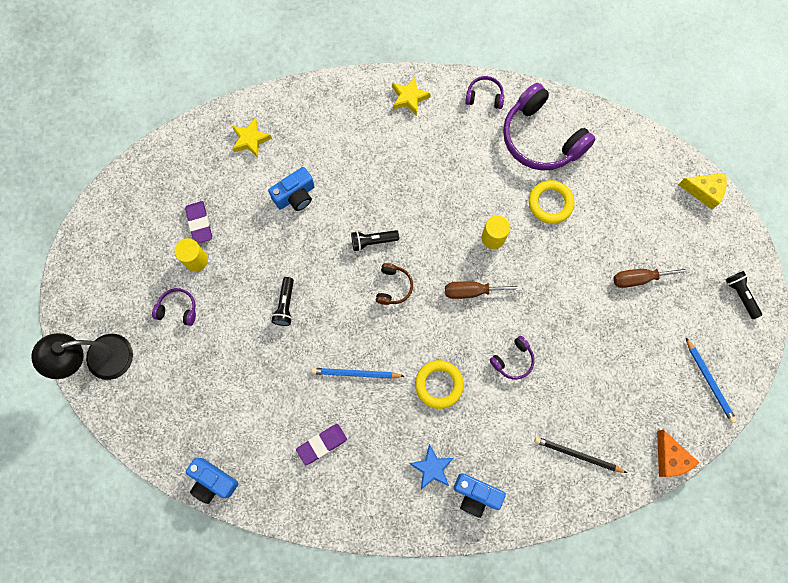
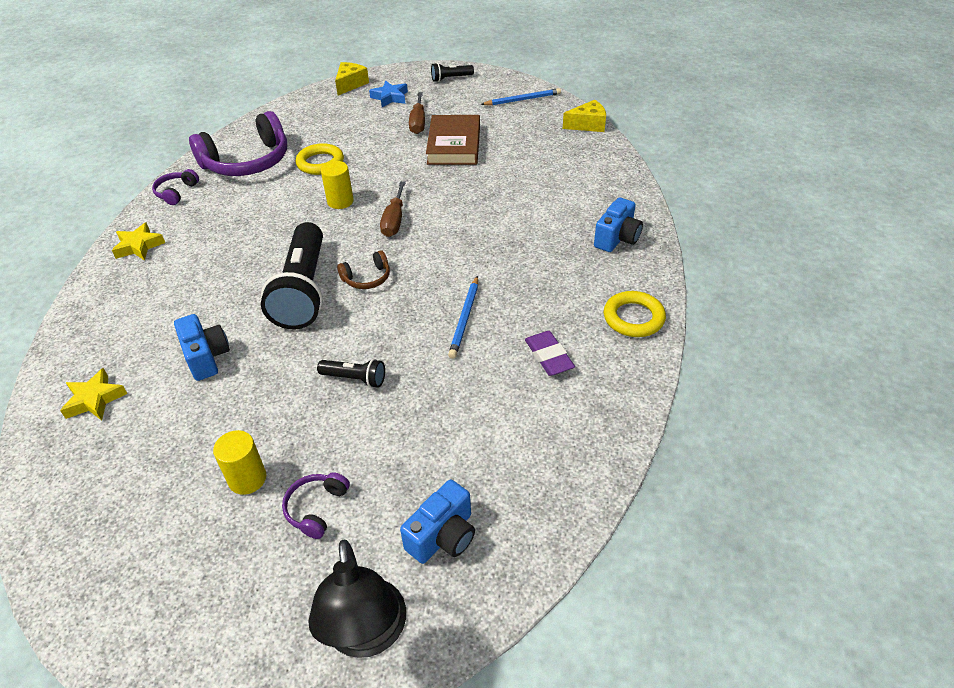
camera: 80 degrees left, 30 degrees down
(199, 223) = (190, 471): purple eraser -> none
(213, 481) = (589, 478): blue camera -> blue camera (443, 536)
(372, 241) = (303, 291): black flashlight -> black flashlight, size x2.23
(393, 287) = (367, 278): brown headphones -> brown headphones turned 135 degrees clockwise
(432, 468) = (586, 267): blue star -> blue star (390, 97)
(439, 384) = (493, 253): yellow ring -> yellow ring (633, 318)
(513, 360) = (478, 201): purple headphones -> none
(577, 455) = (581, 172): black pencil -> none
(604, 322) = (454, 144): none -> brown book
(670, 458) = (588, 125): orange cheese -> yellow cheese

